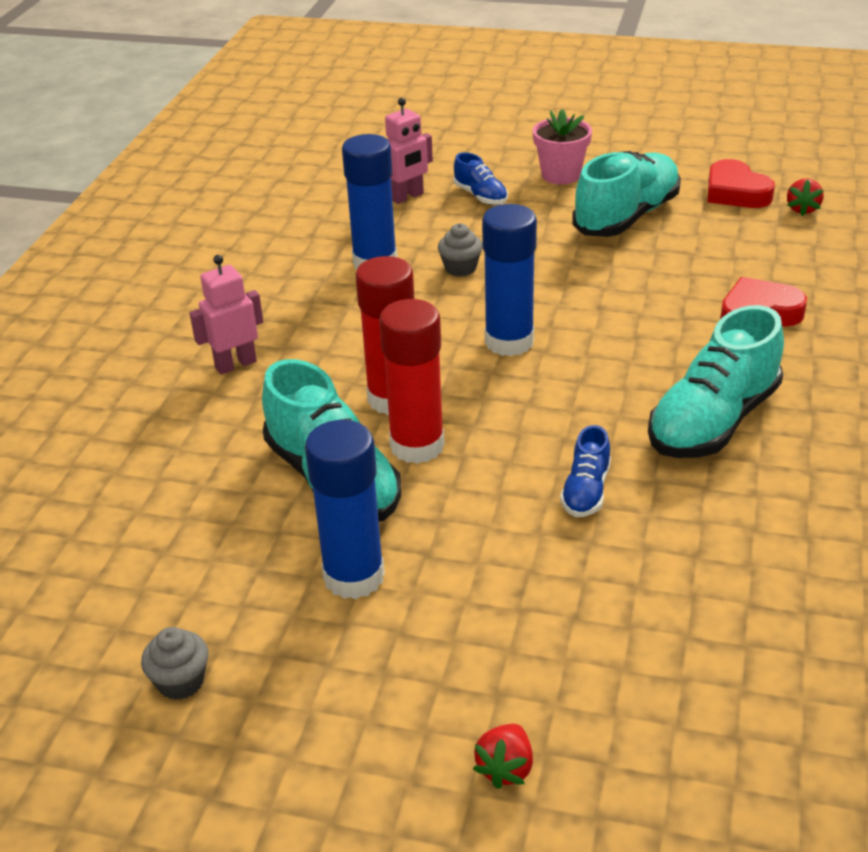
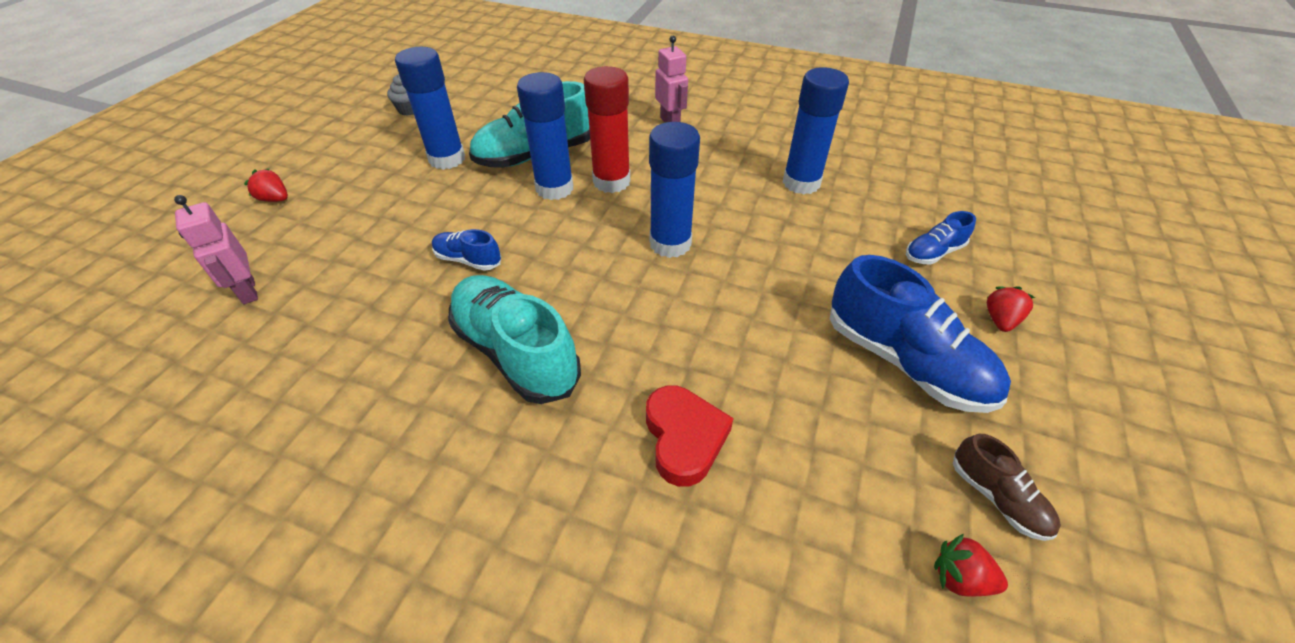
camera: 95 degrees right, 10 degrees up
(407, 197) = (922, 206): pink robot -> pink robot (248, 291)
(417, 446) = (554, 188): red glue stick -> blue glue stick
(460, 268) = (791, 227): grey cupcake -> none
(561, 175) = (1000, 320): pink flower pot -> red strawberry
(626, 217) = (905, 361): turquoise shoe -> blue shoe
(735, 192) = (997, 497): red heart -> brown shoe

